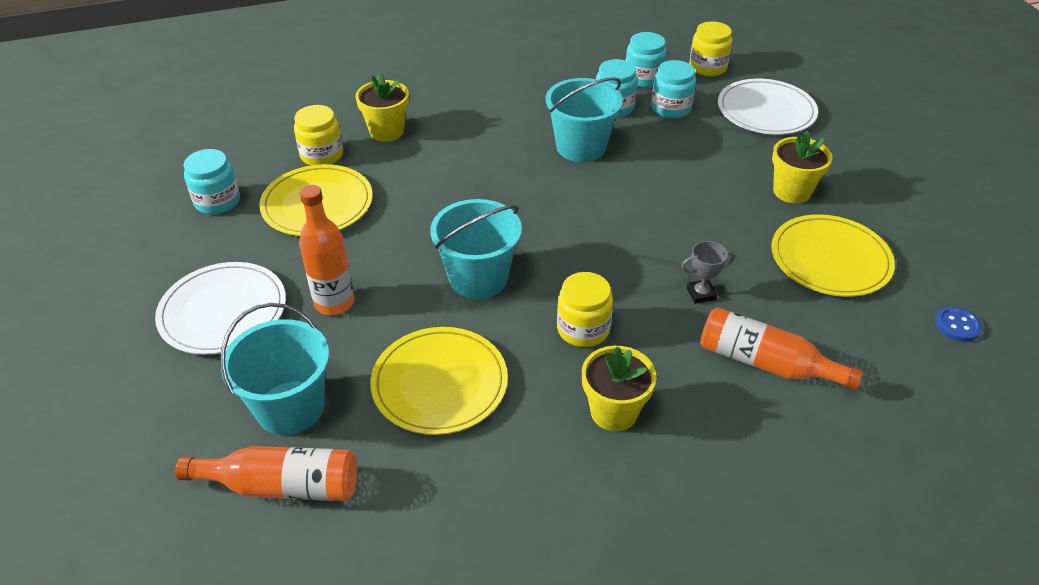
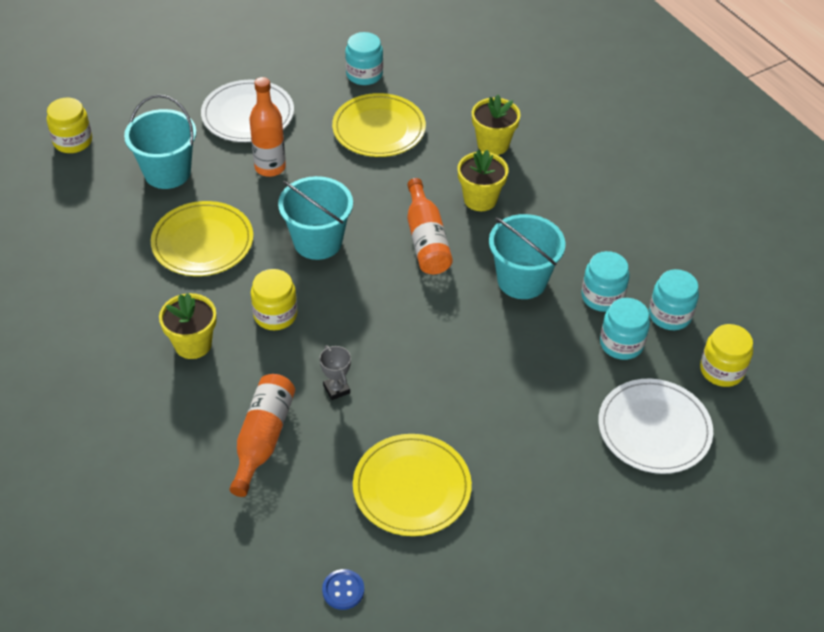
camera: 75 degrees right, 5 degrees up
(282, 485) = (105, 186): orange bottle -> orange bottle (426, 239)
(322, 155) = (443, 114): yellow jar -> yellow jar (73, 141)
(791, 191) = (510, 455): yellow flower pot -> yellow flower pot (480, 199)

